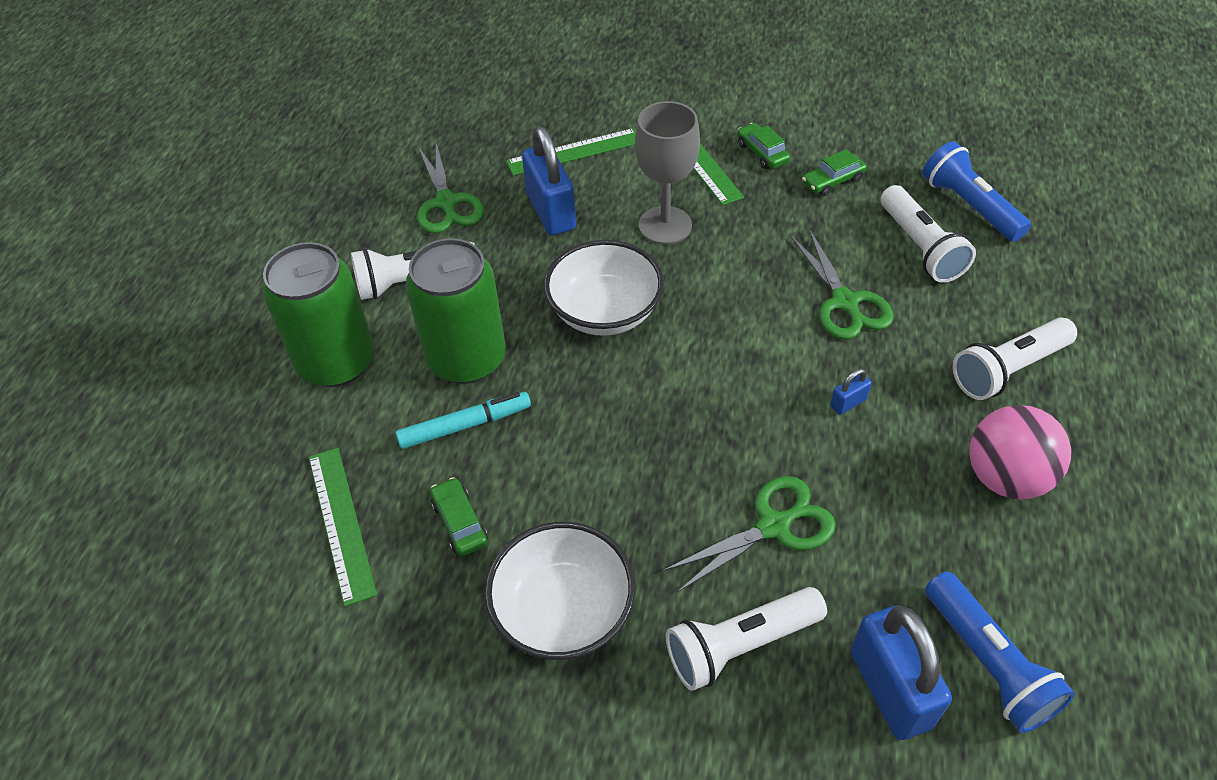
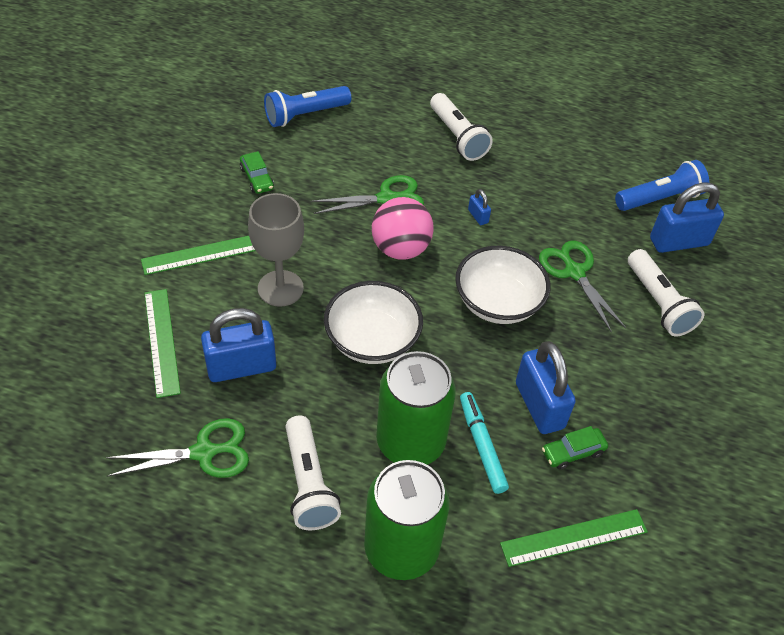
camera: 90 degrees left, 0 degrees up
(528, 484) = (539, 405): none -> blue padlock
(563, 611) = (641, 392): white bowl -> white bowl (498, 303)
(762, 153) = (209, 212): green car -> none
(920, 247) = (340, 149): white flashlight -> none
(1005, 477) = (539, 160): pink ball -> pink ball (400, 249)

